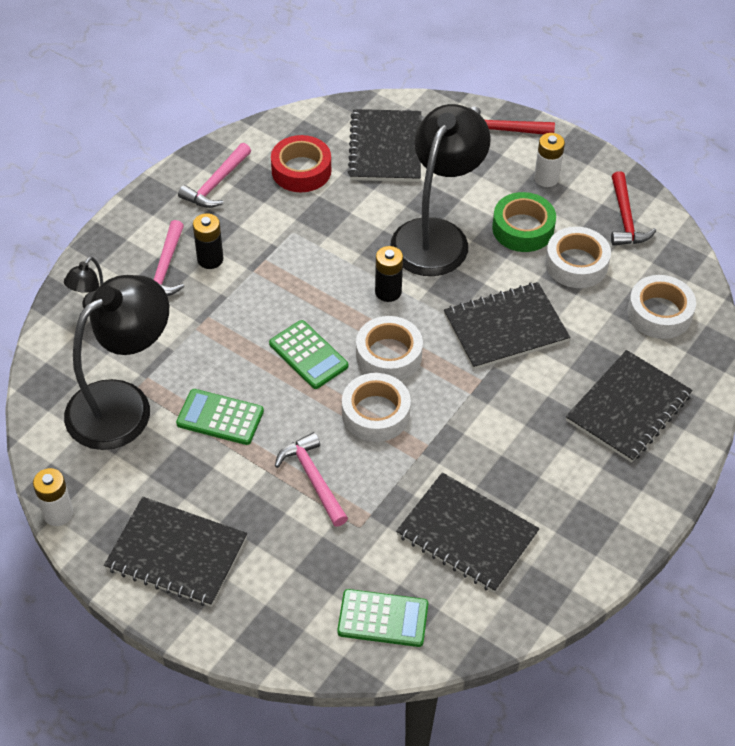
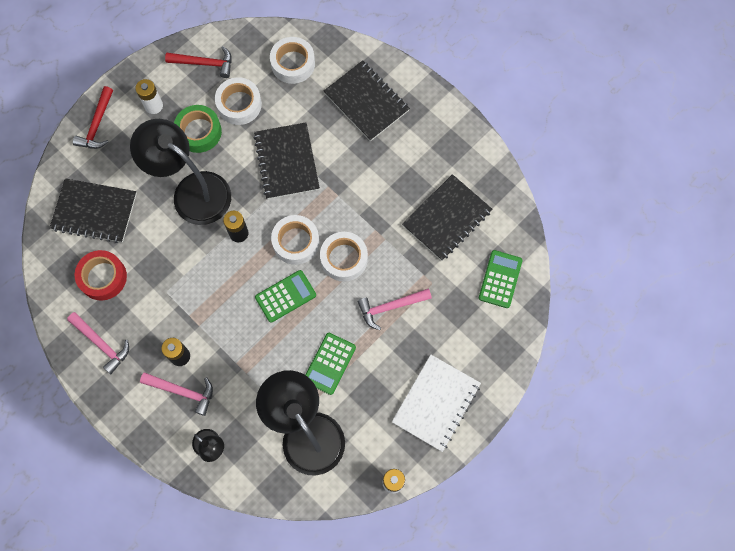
camera: 80 degrees left, 20 degrees up
(176, 553) = (436, 403): black notebook -> white notebook

